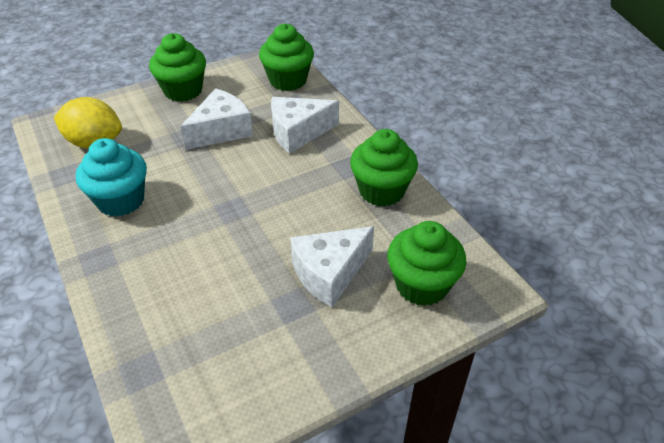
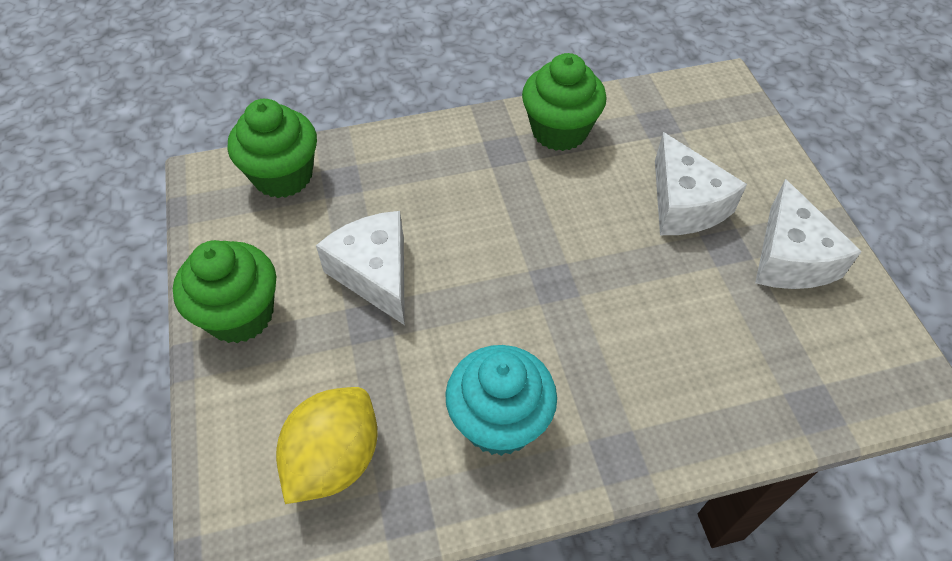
camera: 75 degrees left, 10 degrees up
(298, 132) = (416, 186): white cheese -> white cheese (790, 258)
(422, 285) = (711, 134): green cupcake -> none

